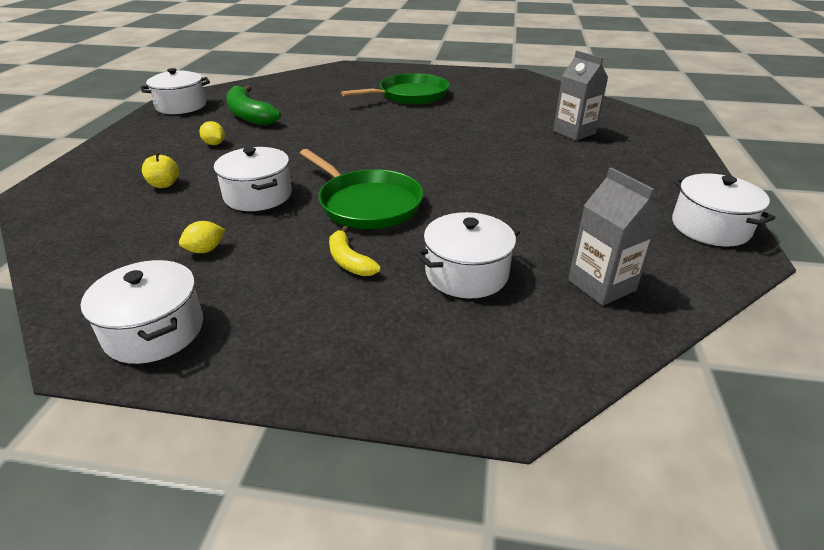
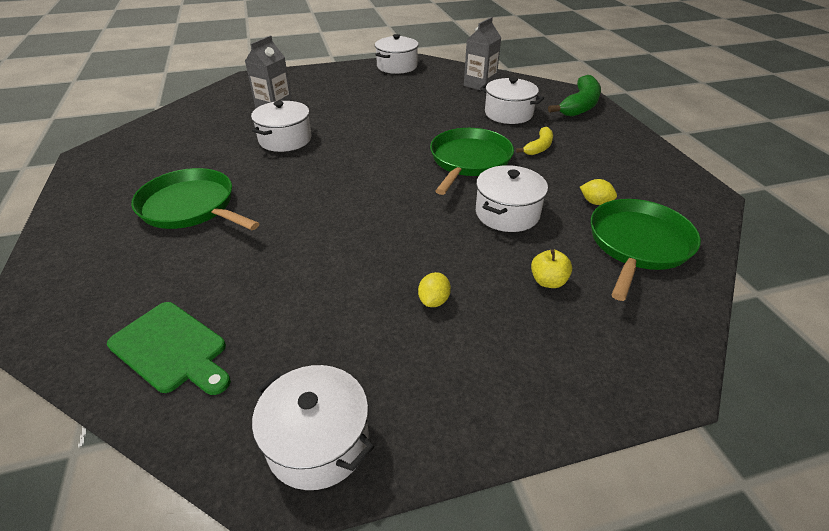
camera: 115 degrees left, 5 degrees up
(124, 243) = (638, 244): none -> green pan
(154, 331) = (669, 183): white pot -> white pot (285, 139)
(249, 115) = (323, 319): green banana -> green banana (580, 105)
(281, 87) = (171, 349): none -> green cutting board

